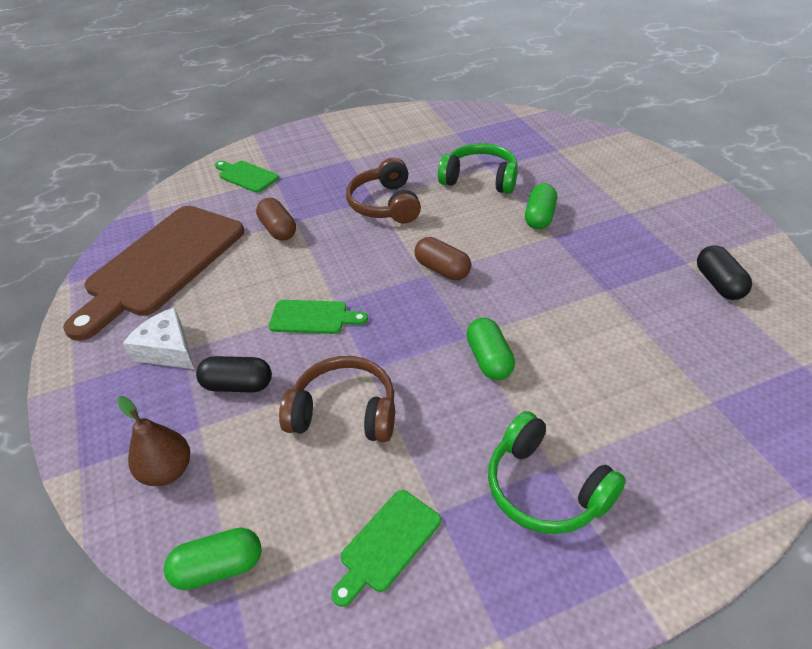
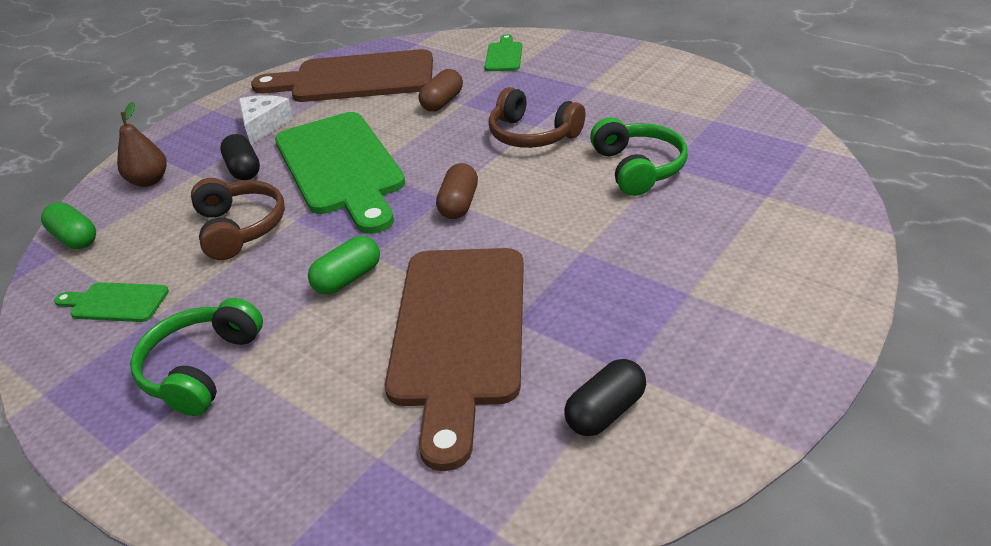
camera: 60 degrees right, 5 degrees down
(313, 317) = (341, 167): green cutting board -> green cutting board, size x2.29
(385, 204) = (532, 134): brown headphones -> brown headphones turned 105 degrees counterclockwise
(539, 217) = (607, 230): green capsule -> none
(602, 320) = (459, 333): none -> brown cutting board

